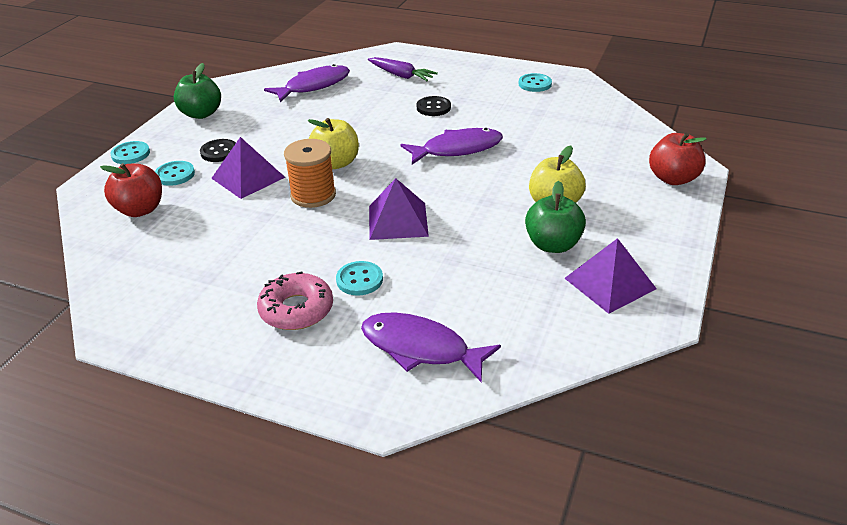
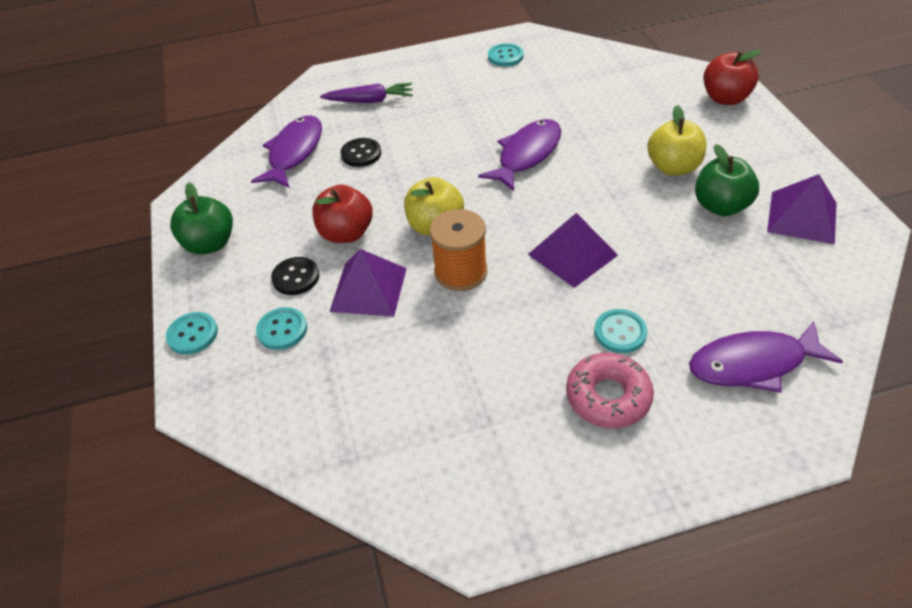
camera: 35 degrees left, 10 degrees up
(140, 210) = (301, 392): red apple -> red apple (346, 233)
(433, 107) = (448, 121): black button -> black button (361, 154)

